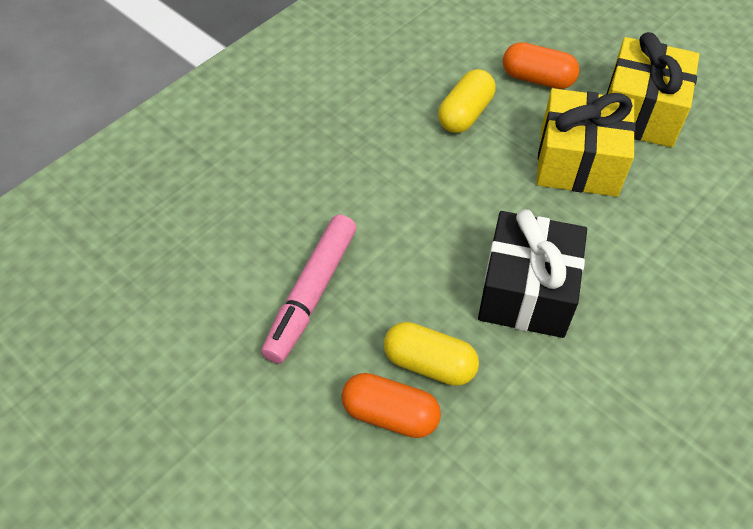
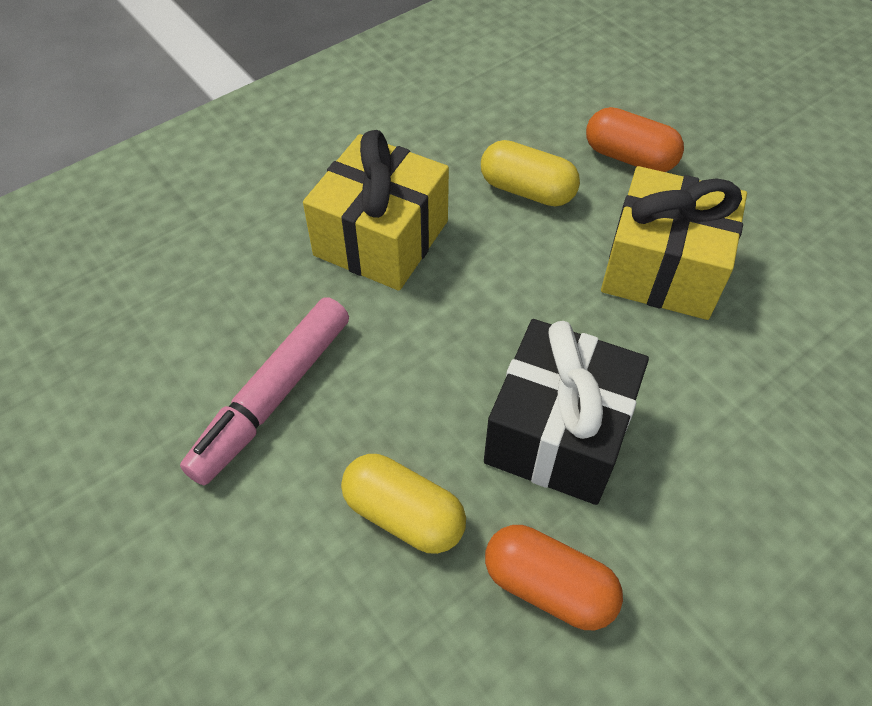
camera: 10 degrees right, 0 degrees up
(390, 415) = (333, 579): orange capsule -> orange capsule (548, 587)
(465, 114) = (527, 190): yellow capsule -> yellow capsule turned 75 degrees clockwise
(640, 112) = (758, 214): yellow gift -> yellow gift (381, 238)

